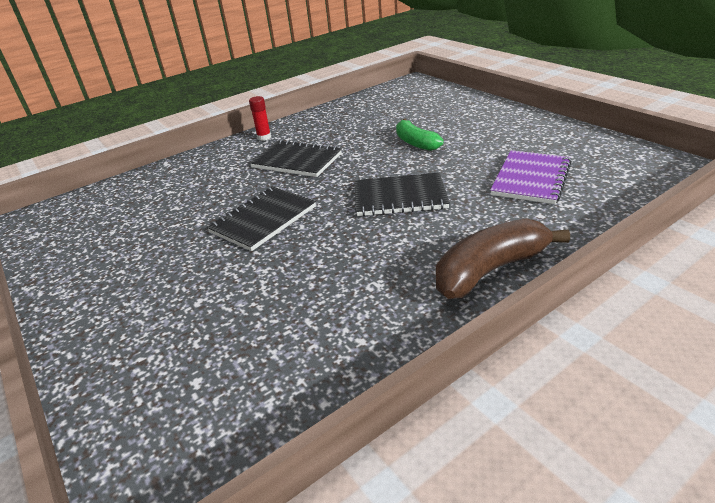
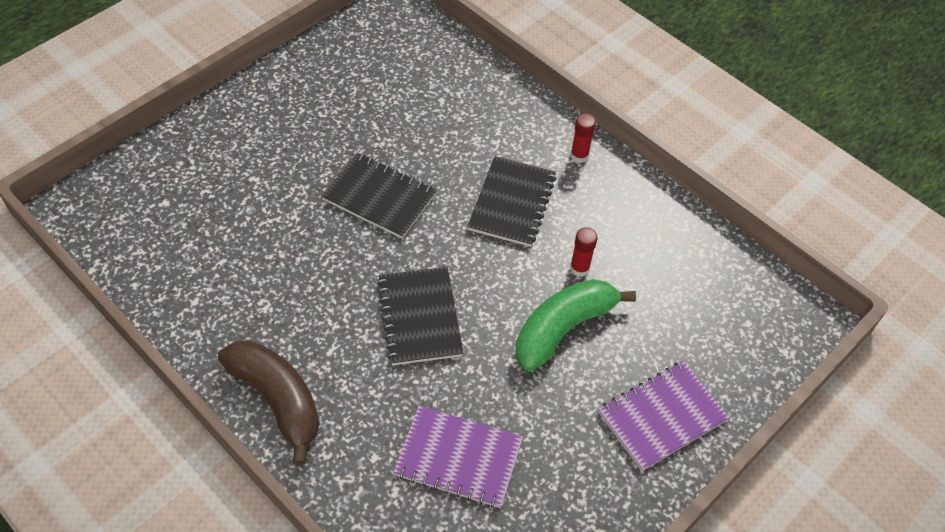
camera: 75 degrees right, 20 degrees up
(365, 137) = (579, 268): none -> red glue stick
(415, 143) = (563, 328): green banana -> green banana, size x1.52
(483, 115) = (662, 416): none -> purple notebook

